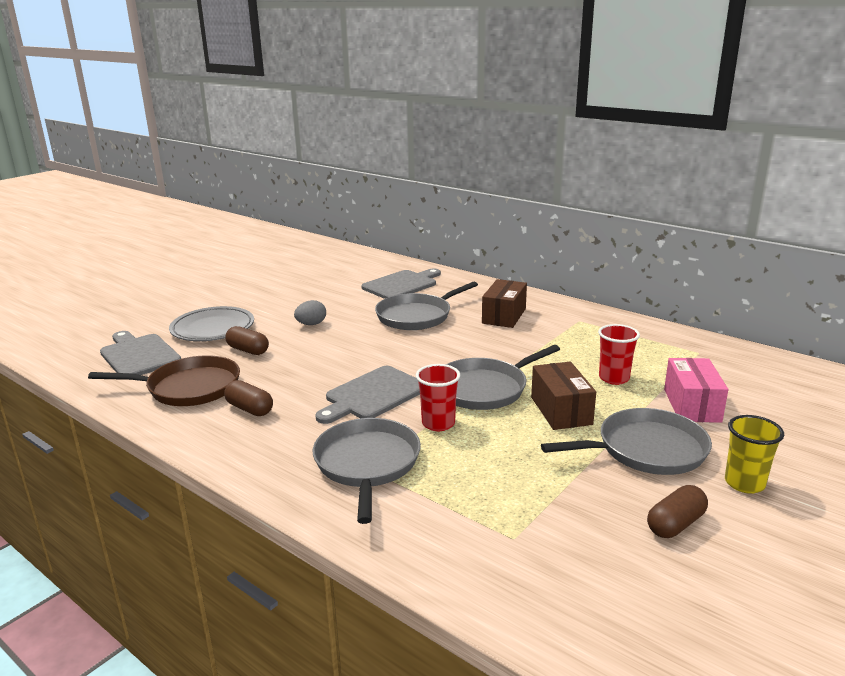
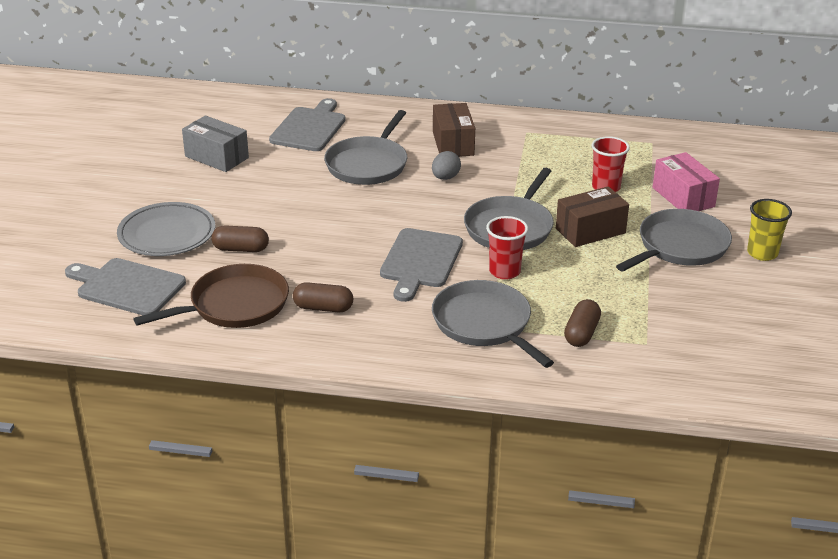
camera: 30 degrees left, 10 degrees up
(311, 324) = (270, 201): grey egg -> grey egg (445, 177)
(312, 289) = (216, 157): none -> grey box
(561, 410) = (590, 231): brown box -> brown box turned 75 degrees counterclockwise
(675, 524) = (740, 298): brown capsule -> brown capsule (581, 333)

